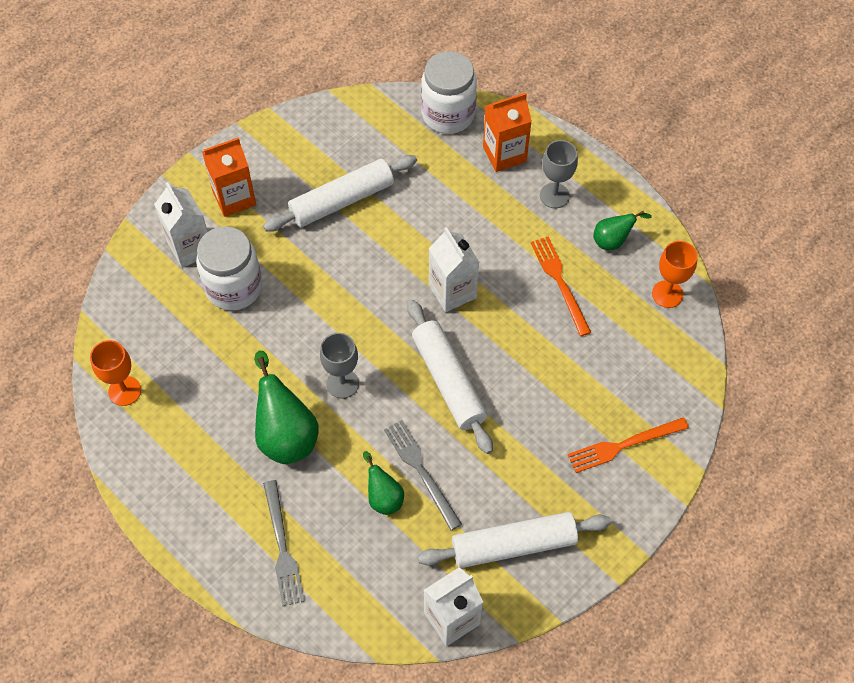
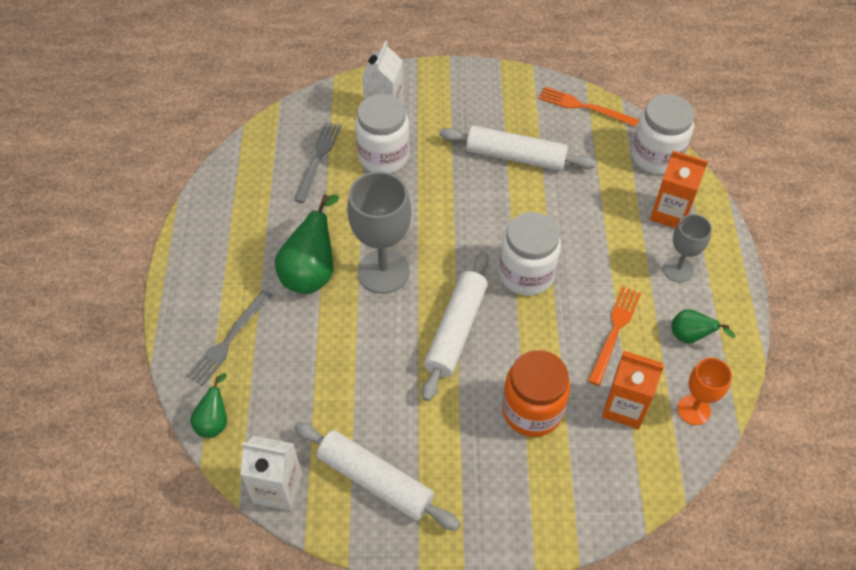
camera: 45 degrees right, 5 degrees down
(124, 391) = (249, 165): orange goblet -> none
(234, 198) = (446, 103): orange carton -> orange carton (624, 407)
(342, 383) = (383, 271): grey goblet -> grey goblet, size x1.72
(383, 497) = (326, 367): green pear -> green pear (214, 421)
(421, 471) = (370, 373): grey fork -> grey fork (318, 159)
(452, 291) = (526, 274): white carton -> white jar
(565, 392) = (532, 410): none -> orange jar
(624, 445) = (536, 487): orange fork -> orange fork (585, 107)

